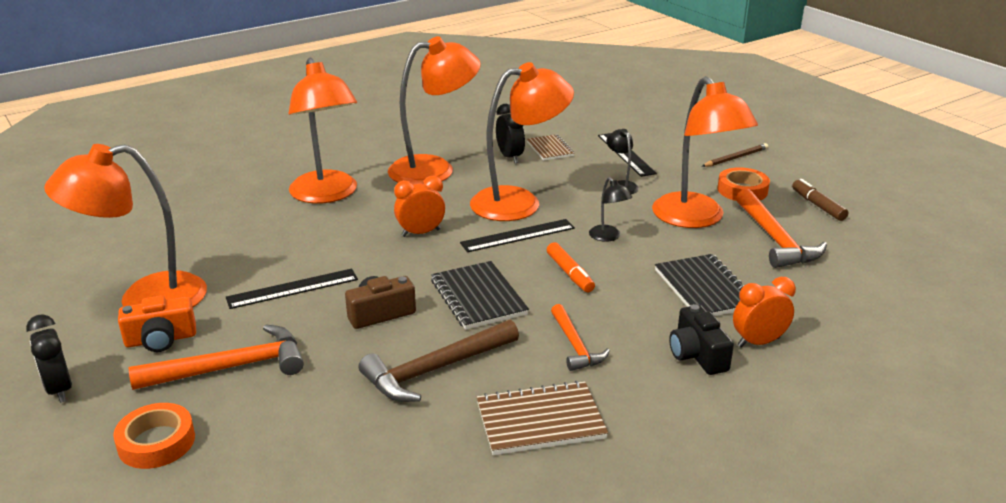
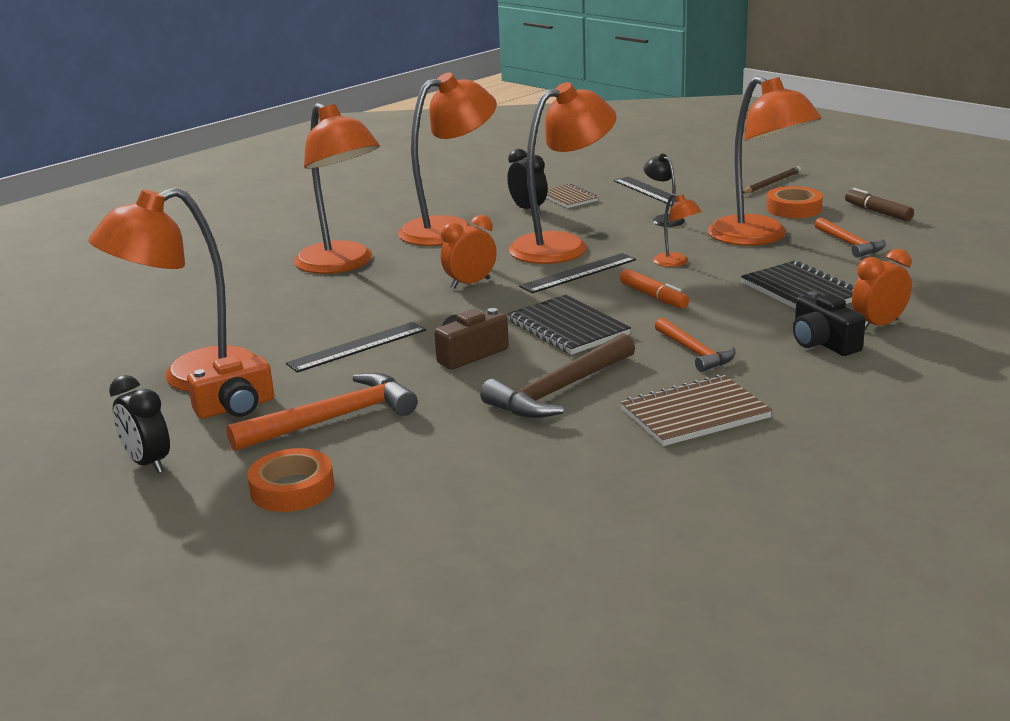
camera: 10 degrees left, 5 degrees down
(608, 237) = (676, 263): black lamp -> orange lamp
(775, 239) = (850, 244): orange hammer -> orange hammer, size x0.62

